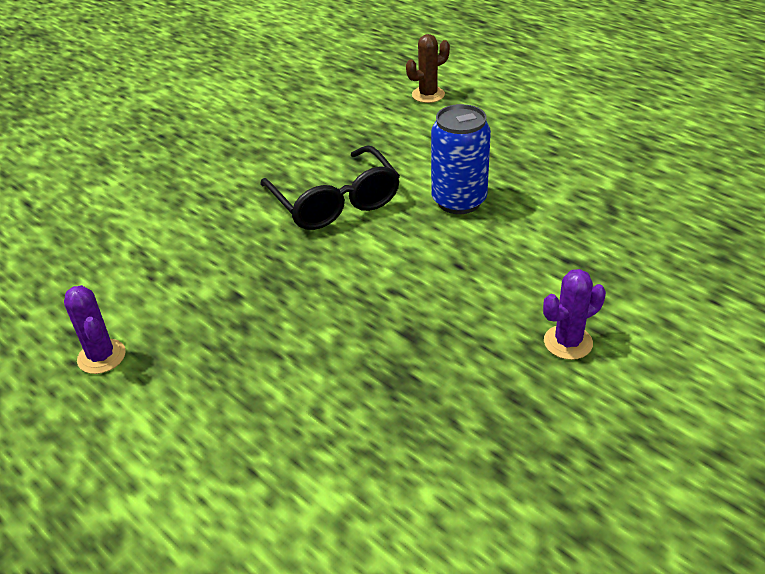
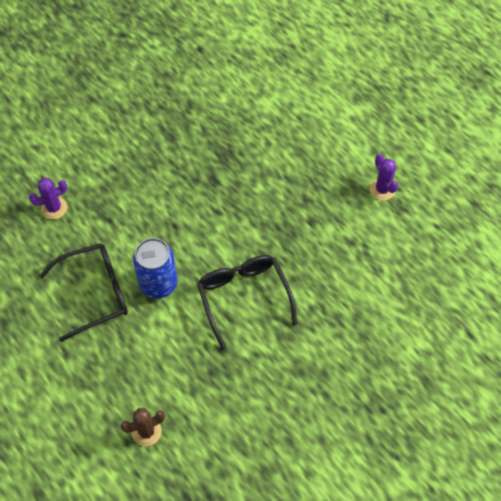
camera: 175 degrees left, 20 degrees up
(543, 183) = (95, 293): none -> black glasses
(568, 342) = (133, 163): purple cactus -> purple cactus (54, 208)

